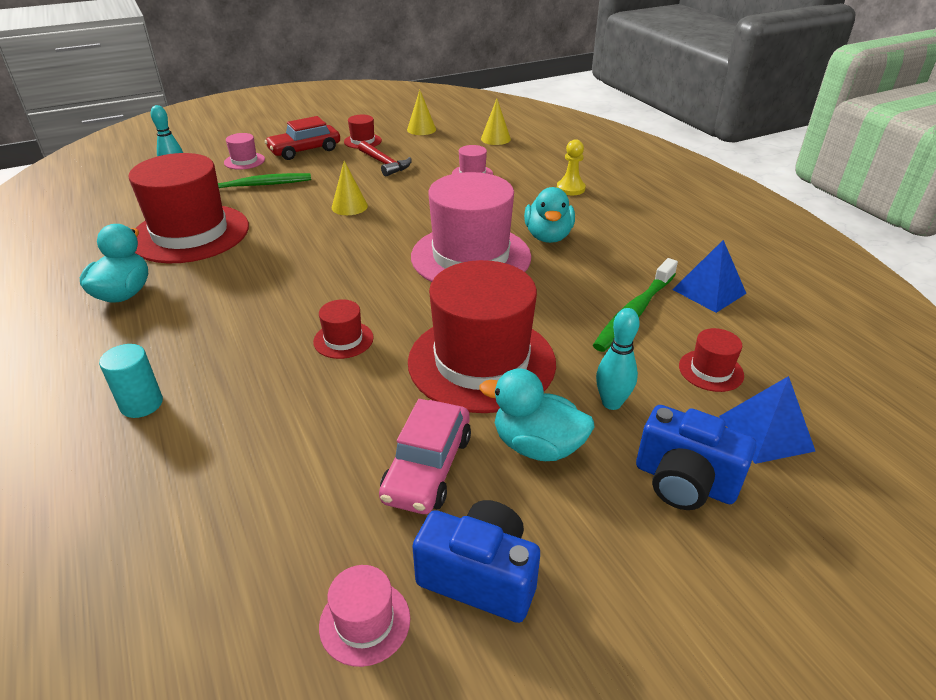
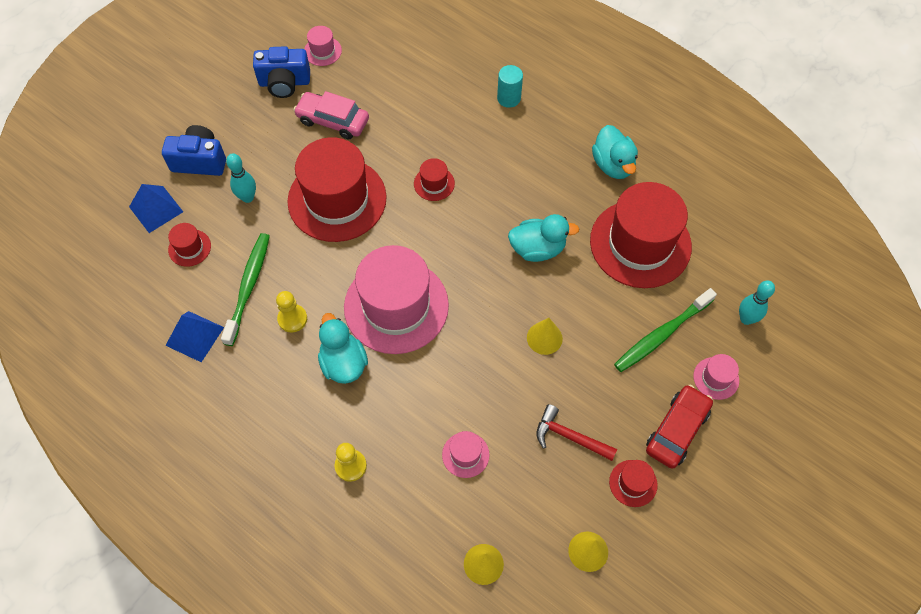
camera: 155 degrees right, 25 degrees up
(427, 467) = (333, 121): pink car -> pink car turned 60 degrees counterclockwise
(537, 446) = (281, 153): turquoise duck -> turquoise duck (537, 249)
(589, 276) = (292, 319): none -> yellow pawn

